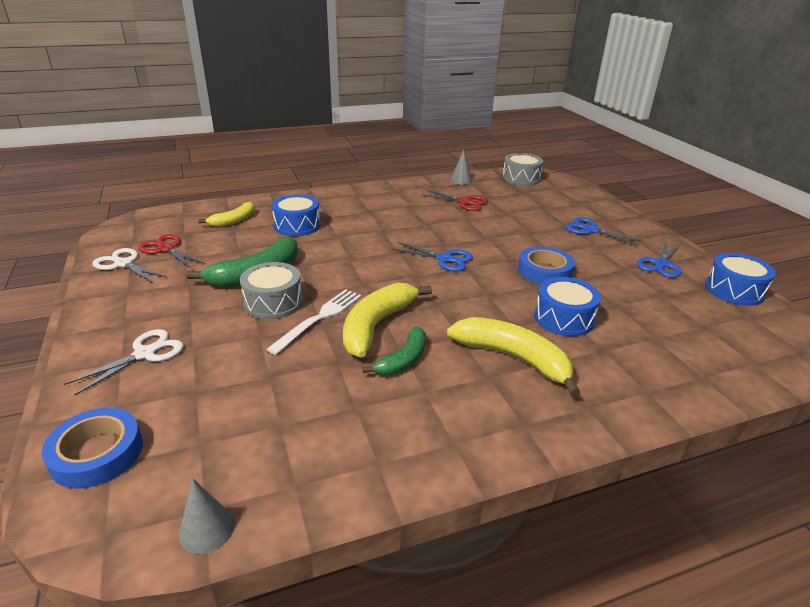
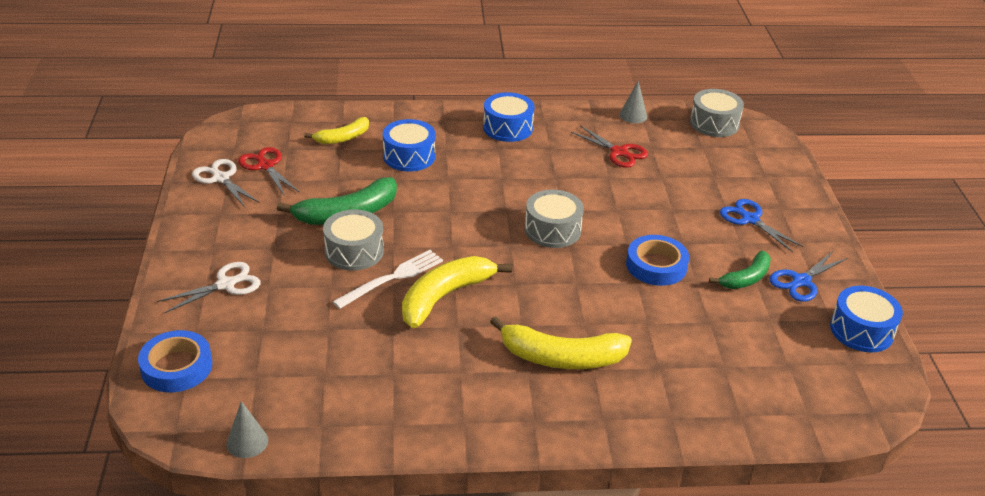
camera: 15 degrees right, 5 degrees up
(403, 360) = (455, 337): green banana -> green banana (746, 278)
(444, 259) = (552, 230): blue scissors -> grey drum
(513, 358) = (561, 357): yellow banana -> yellow banana turned 135 degrees clockwise
(563, 318) = (640, 326): blue drum -> blue drum (508, 128)

